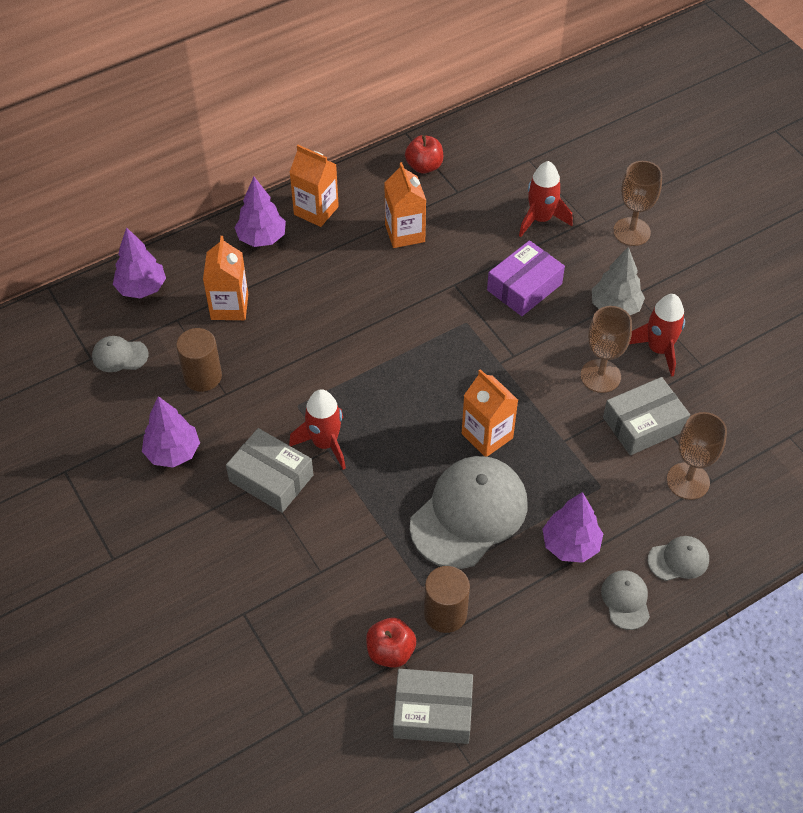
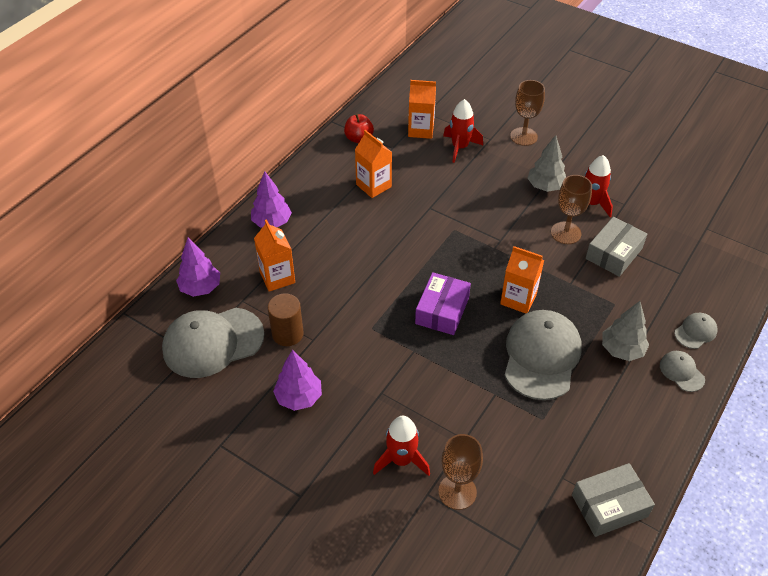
camera: 25 degrees left, 5 degrees down
(120, 355) = (213, 342): grey cap -> grey cap, size x2.17
(271, 478) = (385, 387): grey box -> none
(316, 210) = (300, 191): orange carton -> orange carton (421, 130)
(325, 443) = (409, 347): red rocket -> red rocket (401, 460)
(390, 651) = (551, 475): red apple -> none
(445, 613) = (571, 431): brown cylinder -> none
(524, 287) = (478, 193): purple box -> purple box (442, 310)
(570, 545) = (621, 350): purple tree -> grey tree
(688, 481) = (666, 279): brown goblet -> brown goblet (457, 491)

